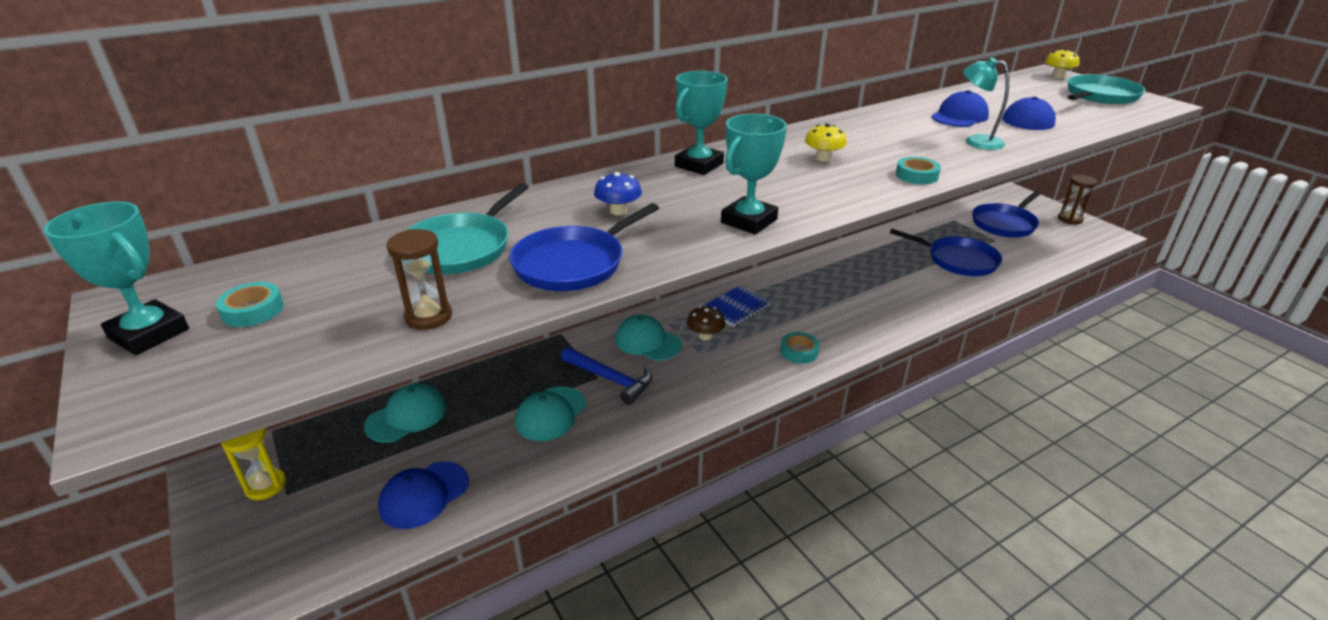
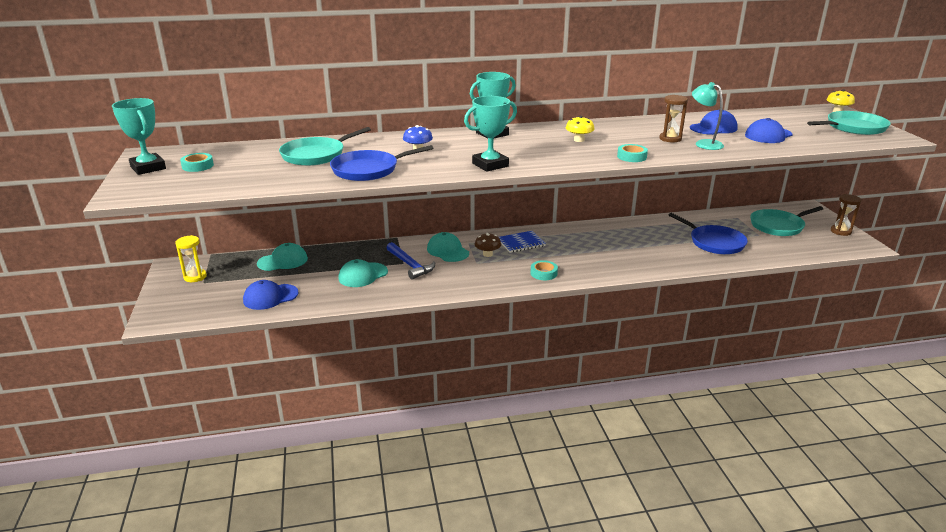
camera: 20 degrees right, 5 degrees down
(428, 317) = (275, 180): brown hourglass -> brown hourglass (670, 139)
(1004, 224) = (778, 226): blue pan -> turquoise pan

